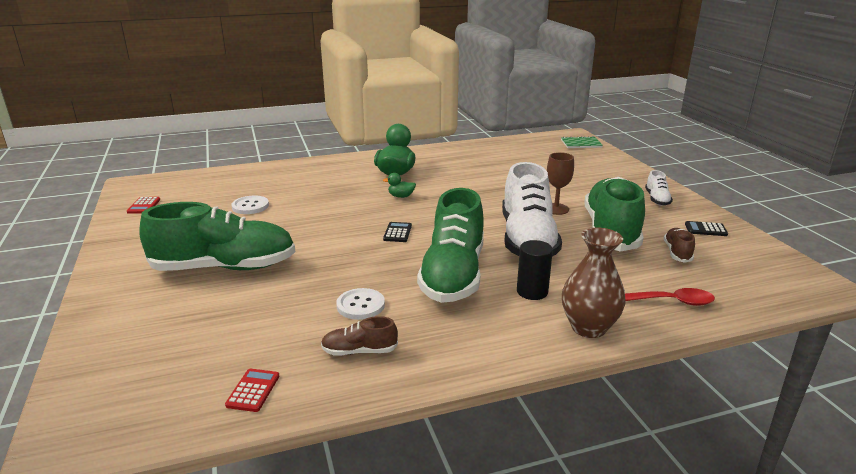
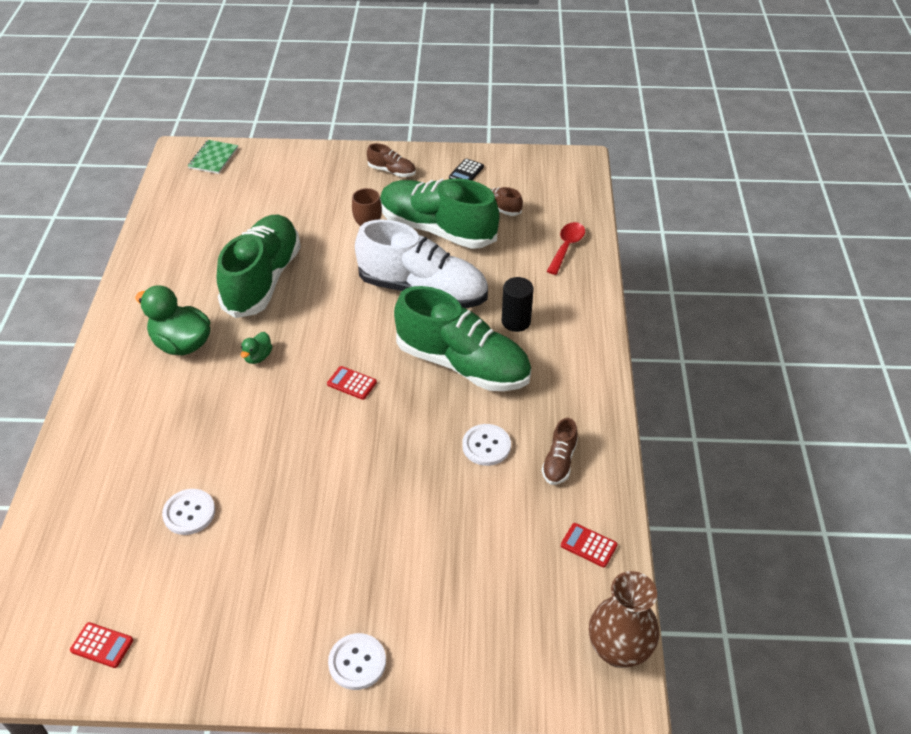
camera: 70 degrees left, 20 degrees up
(120, 290) = (357, 662): none -> white button
(225, 267) = (352, 553): green shoe -> green shoe (263, 279)
(397, 233) = (352, 383): black calculator -> red calculator
(588, 327) = (581, 309): brown vase -> brown vase (618, 650)
(657, 199) = (392, 171): white shoe -> brown shoe

